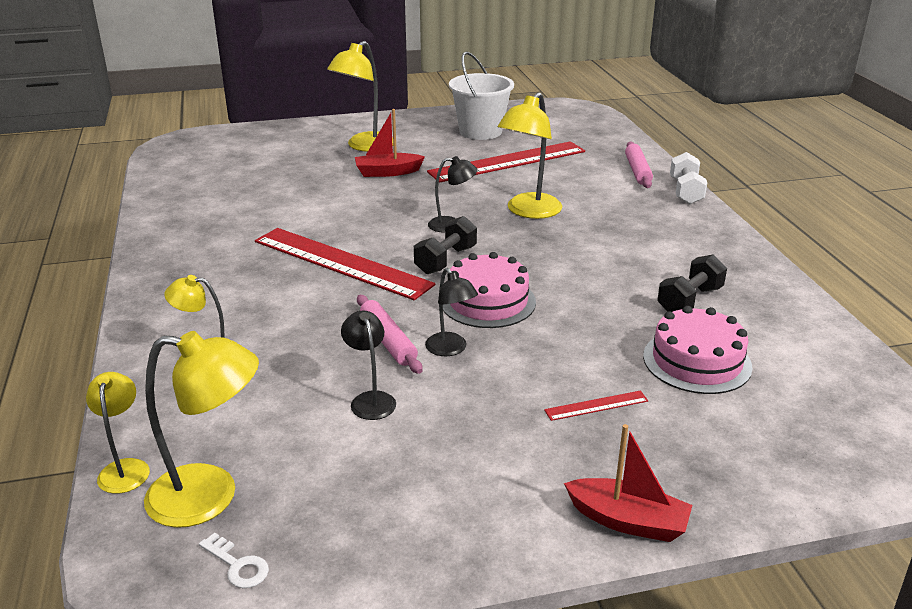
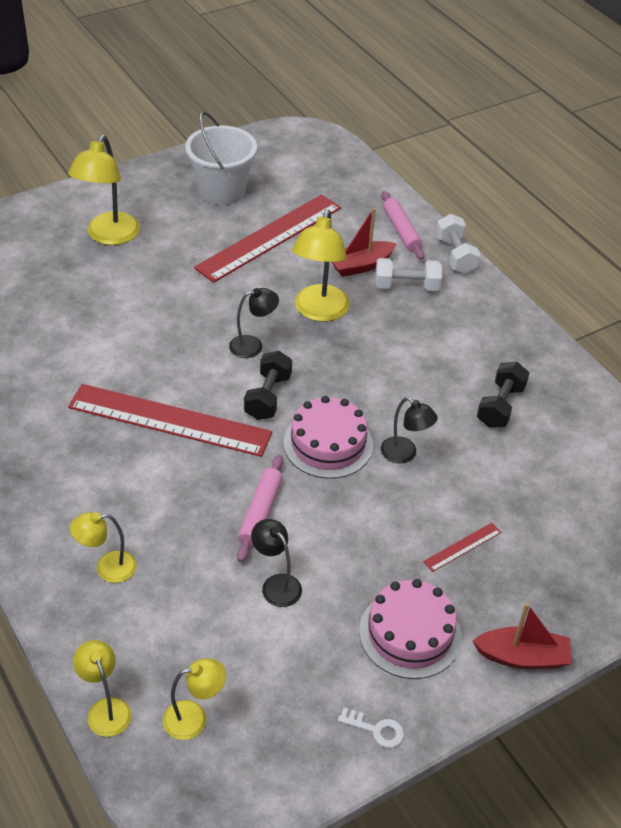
camera: 20 degrees left, 15 degrees up
(210, 496) = (194, 718): yellow lamp -> yellow lamp, size x0.58
(238, 565) = (251, 775): white key -> white key (376, 729)
(387, 172) = (153, 275): red boat -> red boat (361, 265)
(387, 341) = (260, 512): pink rolling pin -> pink rolling pin turned 60 degrees clockwise
(450, 349) = (319, 510): black lamp -> black lamp (405, 454)
(625, 206) = (406, 286): none -> white dumbbell
(697, 361) = (526, 478): pink cake -> pink cake (410, 633)

